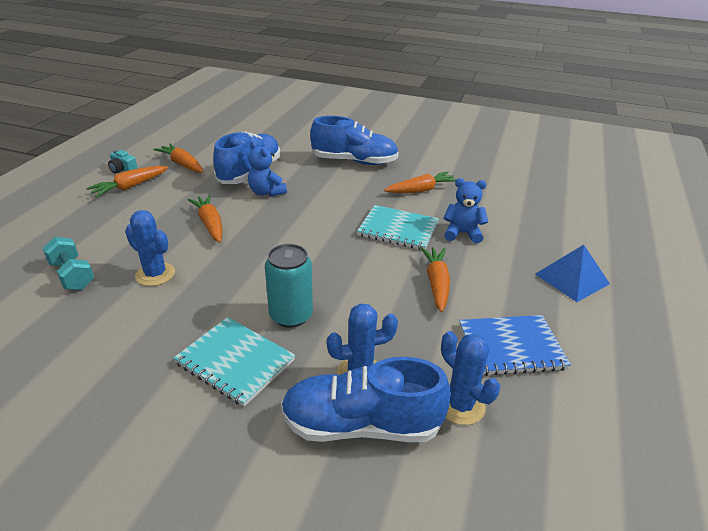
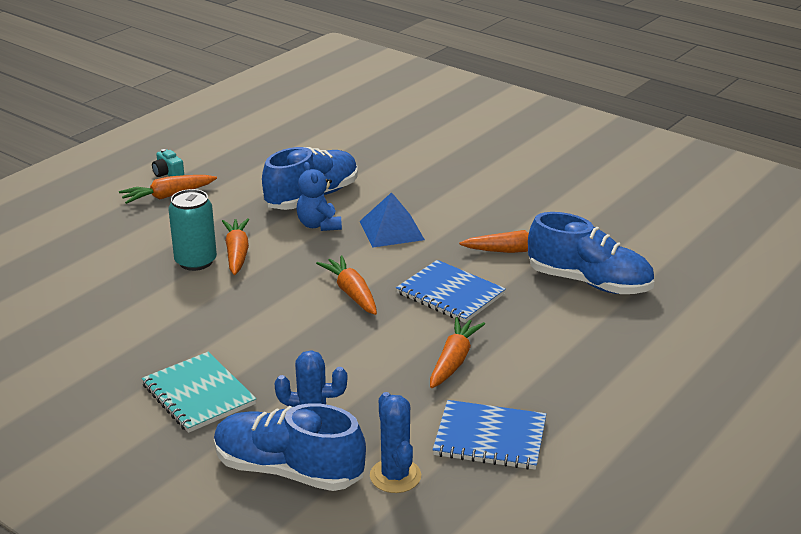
camera: 20 degrees right, 5 degrees down
(72, 275) = (77, 285): turquoise dumbbell -> none
(155, 274) = (157, 298): blue cactus -> none
(182, 164) = (237, 175): orange carrot -> orange carrot (352, 293)
(291, 315) = (274, 363): turquoise can -> turquoise can (196, 261)
(354, 161) = (451, 200): blue shoe -> blue shoe (589, 282)
(398, 229) = (450, 294): turquoise notebook -> blue notebook
(462, 233) = (527, 311): blue teddy bear -> none
(571, 278) = (623, 385): blue pyramid -> blue pyramid (391, 230)

